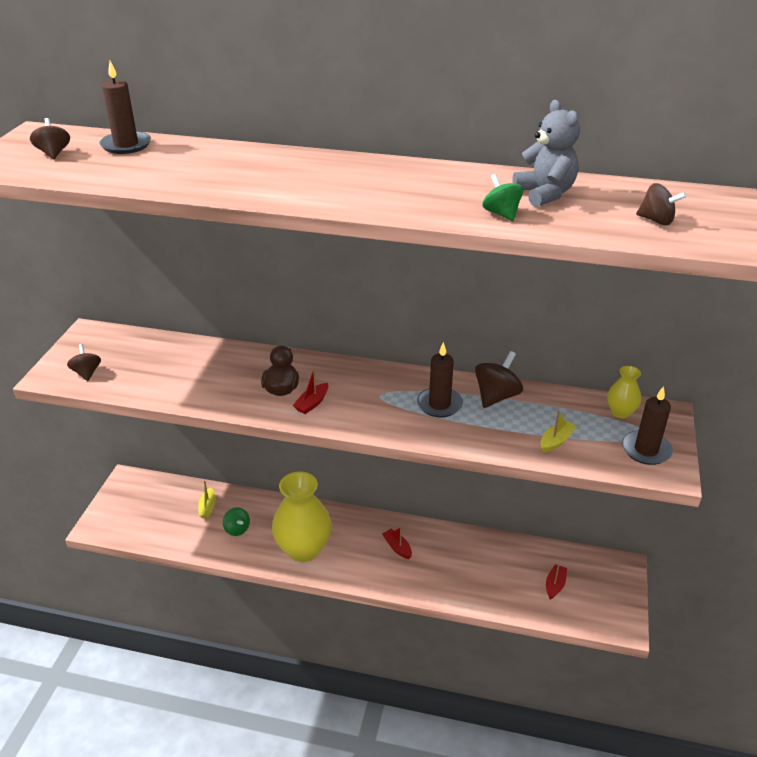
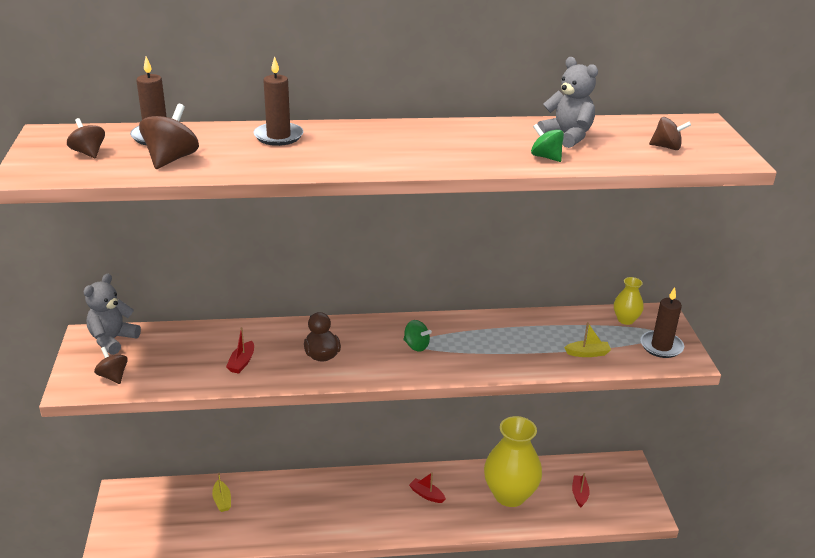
camera: 20 degrees left, 5 degrees down
(106, 339) = (112, 340): none -> grey teddy bear
(237, 529) = (262, 514): green spinning top -> green spinning top (416, 346)
(303, 549) = (338, 517): yellow vase -> yellow vase (510, 495)
(312, 403) = (358, 362): red boat -> red boat (242, 362)
(439, 404) = (473, 341): brown candle -> brown candle (278, 136)
(496, 396) = (518, 325): brown spinning top -> brown spinning top (171, 159)
(556, 441) = (587, 353): yellow boat -> yellow boat turned 60 degrees clockwise

